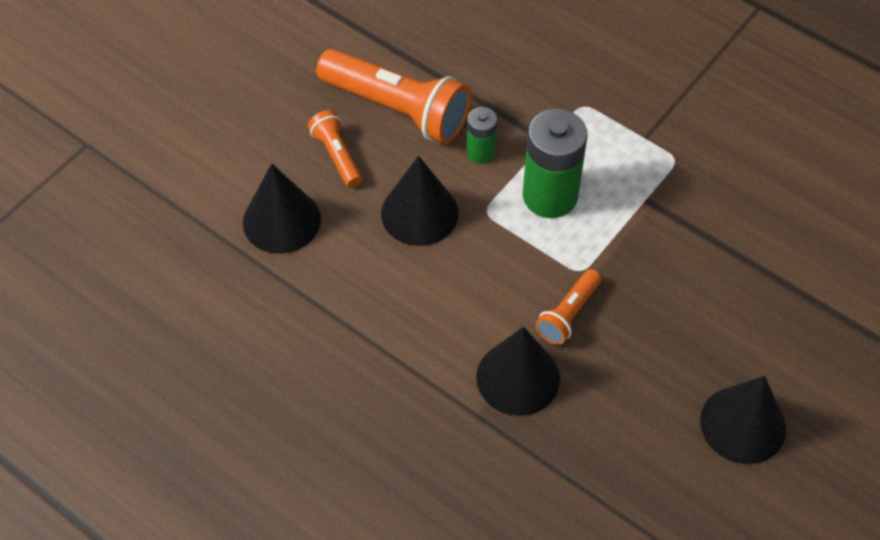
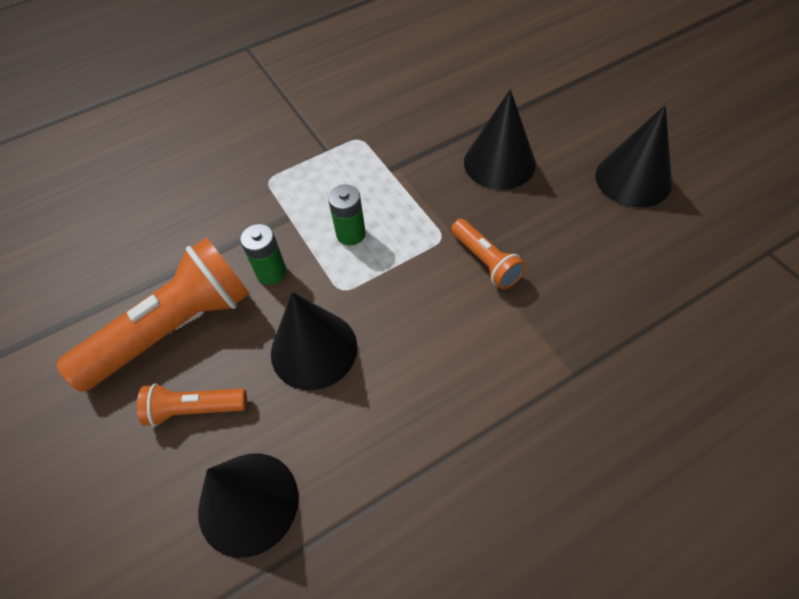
camera: 65 degrees left, 0 degrees up
(518, 377) = (543, 324): black cone -> black cone (499, 163)
(550, 196) = (351, 234): green battery -> green battery, size x0.53

